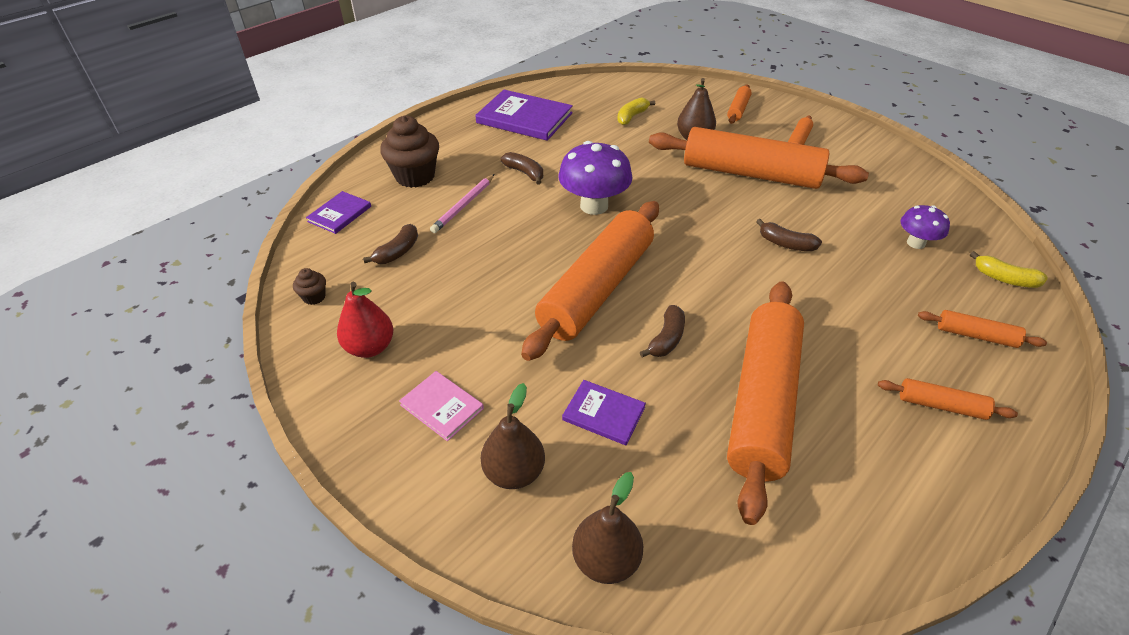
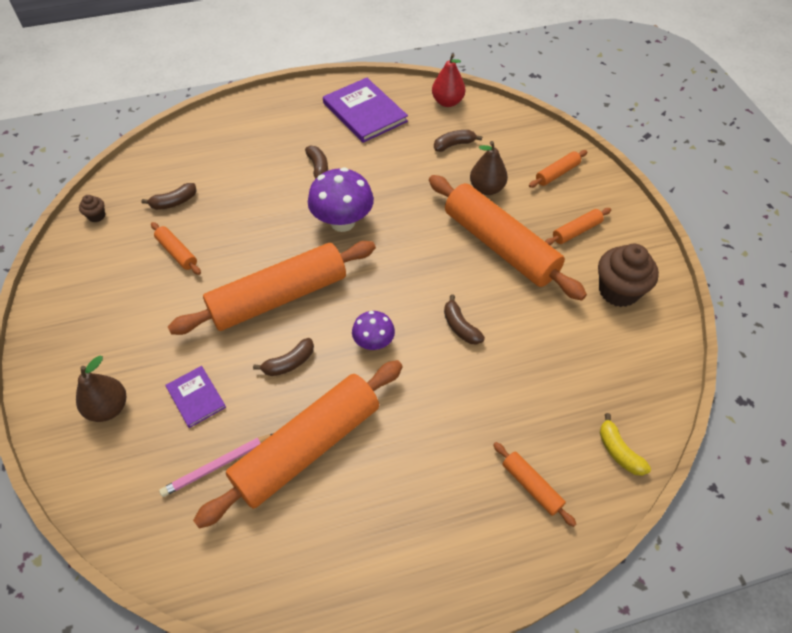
camera: 30 degrees right, 10 degrees up
(339, 214) = (162, 152): purple book -> none
(370, 347) = (99, 272): red pear -> red pear (447, 102)
(415, 176) = (237, 138): brown cupcake -> brown cupcake (618, 291)
(442, 407) = (105, 338): pink book -> none
(464, 205) = (249, 180): pink pencil -> pink pencil (217, 466)
(606, 560) = (110, 496): brown pear -> none
(632, 117) = (454, 145): yellow banana -> brown banana
(915, 243) = (575, 379): purple mushroom -> purple mushroom (373, 342)
(941, 405) = (436, 524): orange rolling pin -> orange rolling pin (177, 252)

